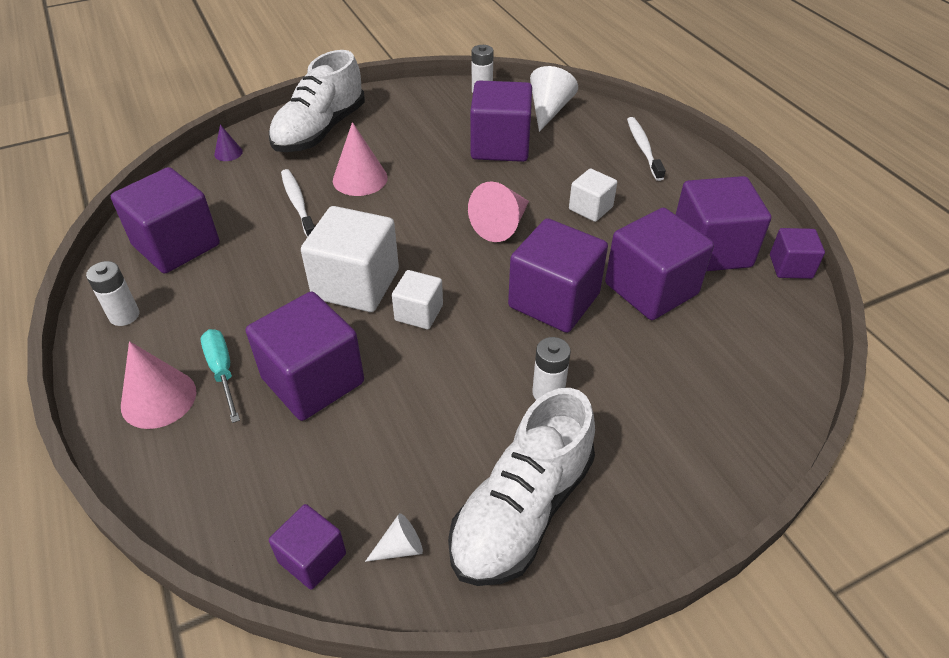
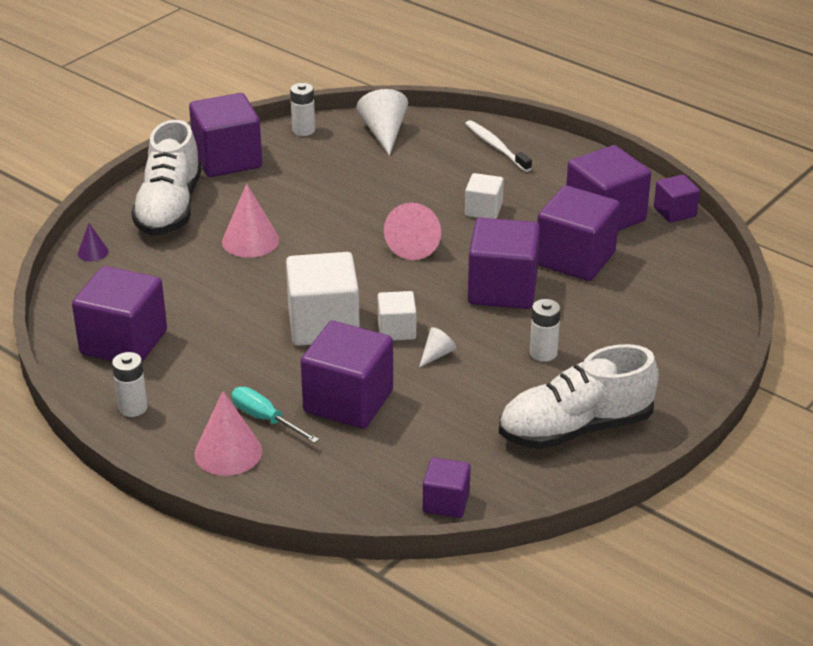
camera: 25 degrees left, 10 degrees down
(298, 203) = (209, 277): white toothbrush -> none
(400, 547) = (505, 476): white cone -> white cone (437, 354)
(500, 146) = (362, 177): purple cube -> purple cube (227, 159)
(522, 510) = (575, 428): white shoe -> white shoe turned 60 degrees clockwise

